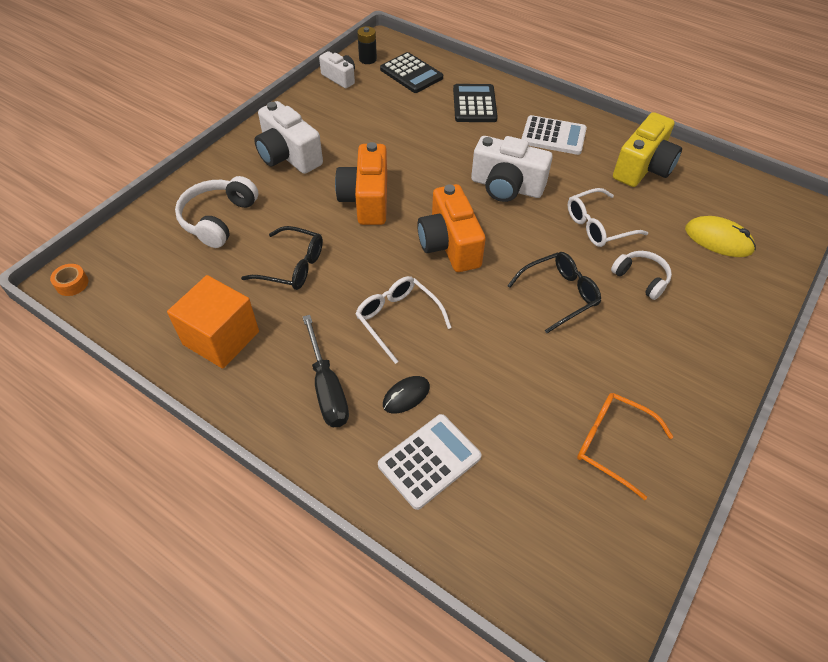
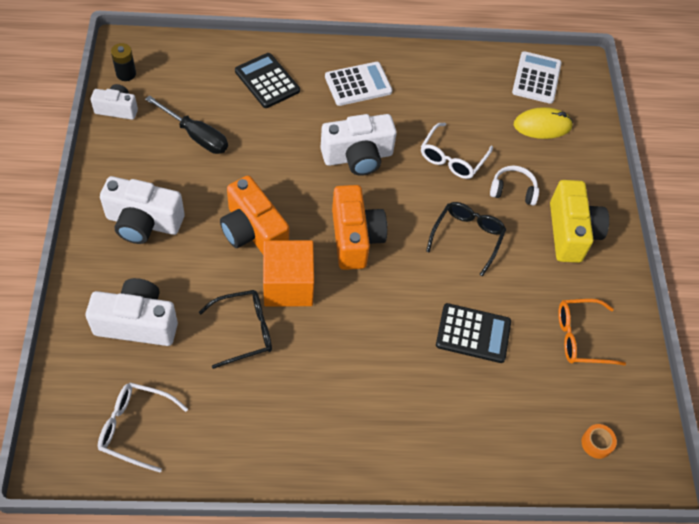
camera: 40 degrees left, 5 degrees up
(72, 284) = (60, 464): orange tape -> orange tape (596, 443)
(218, 219) = (137, 323): white headphones -> white camera
(221, 338) = (243, 430): orange cube -> orange cube (288, 285)
(327, 388) = (362, 418): black screwdriver -> black screwdriver (196, 135)
(397, 319) = (367, 328): white glasses -> white glasses (135, 427)
(406, 396) = (423, 388): black mouse -> none
(411, 74) = (182, 72): black calculator -> black calculator (473, 333)
(429, 461) = (477, 426): white calculator -> white calculator (536, 78)
(449, 245) = (355, 238): orange camera -> orange camera turned 135 degrees counterclockwise
(643, 168) = (448, 83): yellow camera -> yellow camera (571, 232)

